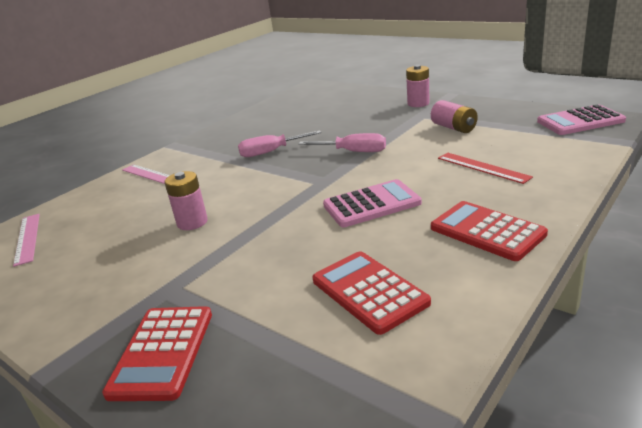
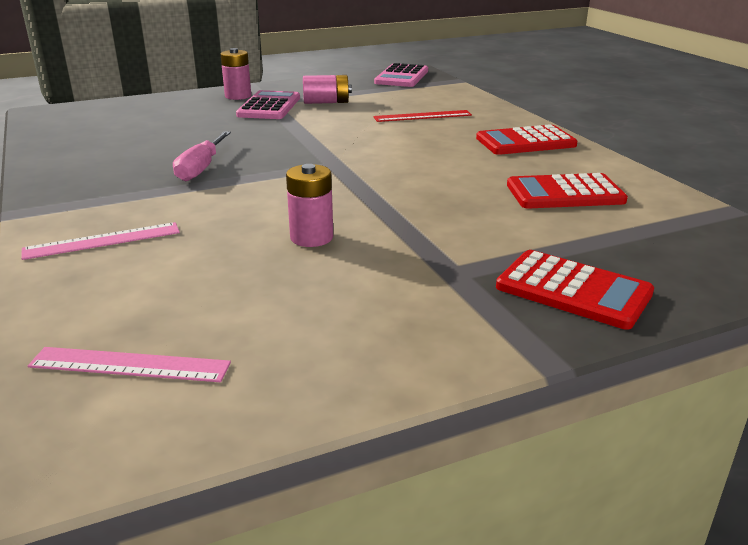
camera: 65 degrees left, 0 degrees up
(353, 152) = (292, 140): pink screwdriver -> none
(371, 204) = (420, 160): pink calculator -> pink calculator (269, 106)

